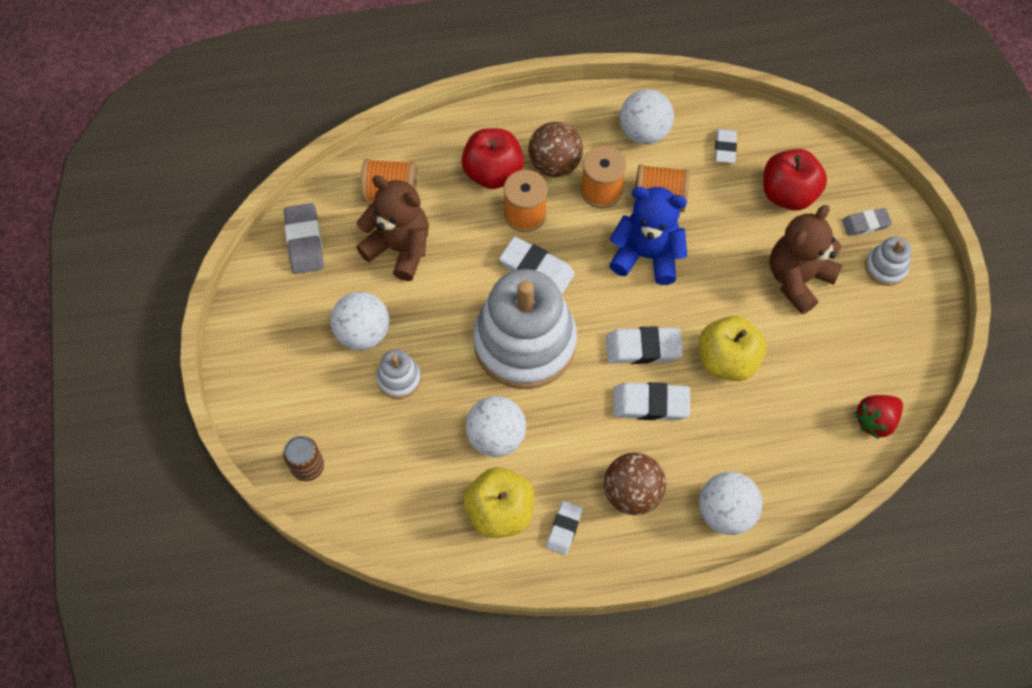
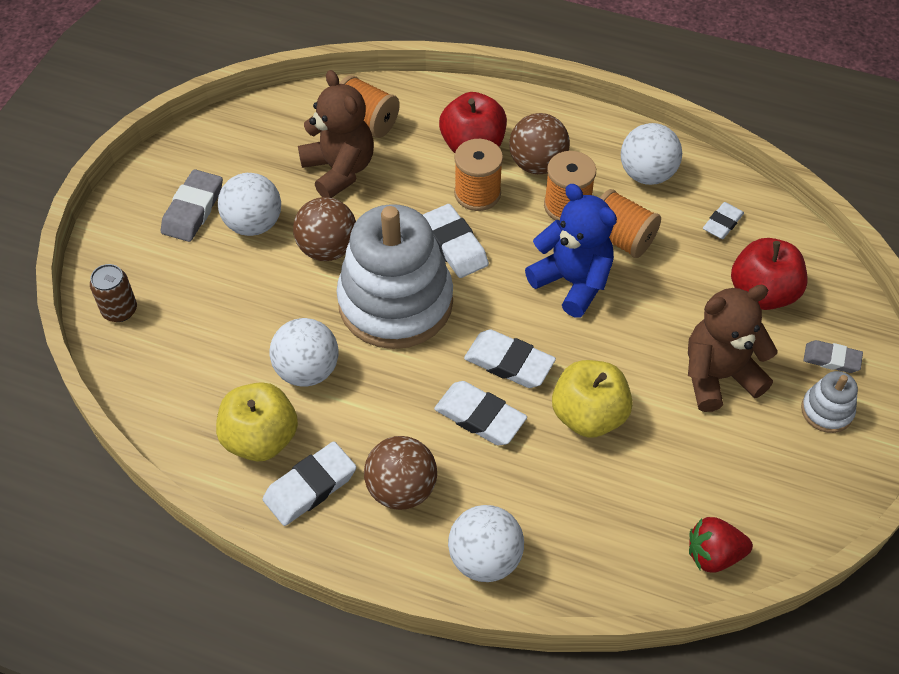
camera: 30 degrees right, 10 degrees down
(304, 241) = (260, 127): grey eraser -> grey eraser (193, 210)
(399, 379) = (256, 277): white stacking toy -> none
(439, 324) = (327, 249): none -> brown ball
(564, 529) = (310, 487): white eraser -> white eraser, size x1.57

